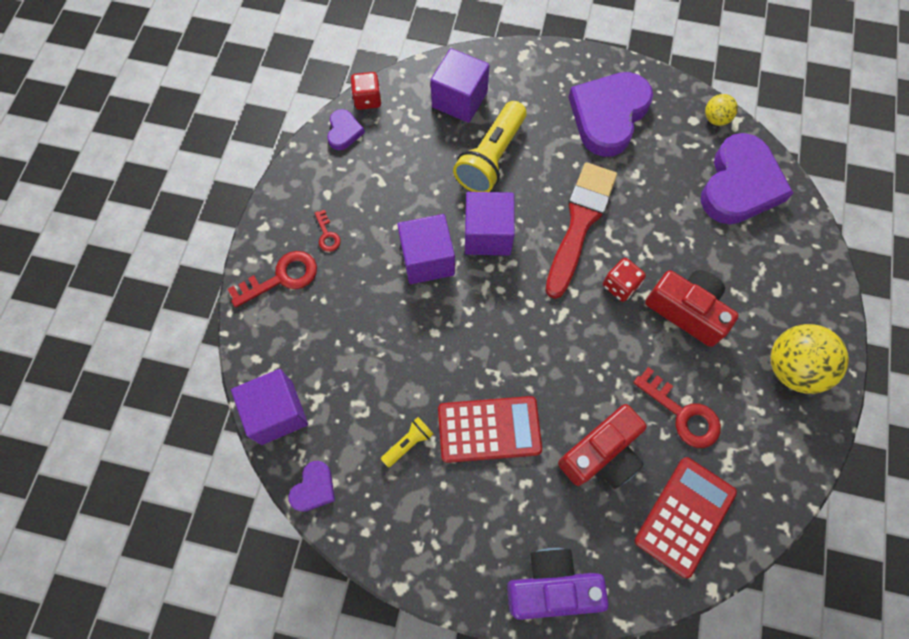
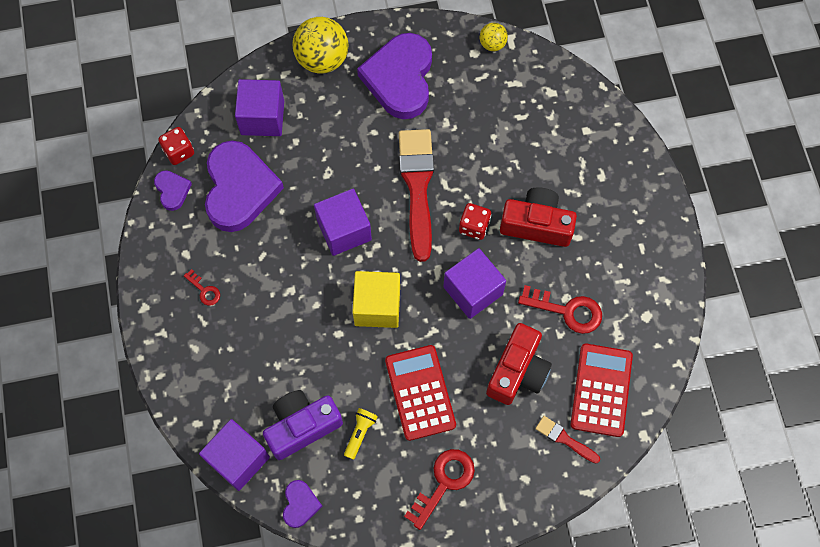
camera: 25 degrees left, 0 degrees up
(281, 278) = (183, 345): red key -> red key (444, 483)
(427, 259) = (302, 274): purple cube -> purple cube (473, 290)
(486, 322) = (377, 306): none -> yellow cube
(489, 429) = (420, 392): red calculator -> red calculator turned 75 degrees counterclockwise
(491, 158) = (315, 160): yellow flashlight -> none
(551, 586) = (523, 490): purple camera -> purple camera (302, 426)
(621, 551) = (564, 439): none -> red brush
(740, 185) = (536, 96): purple heart -> purple heart (239, 189)
(792, 368) = (637, 235): yellow ball -> yellow ball (322, 59)

